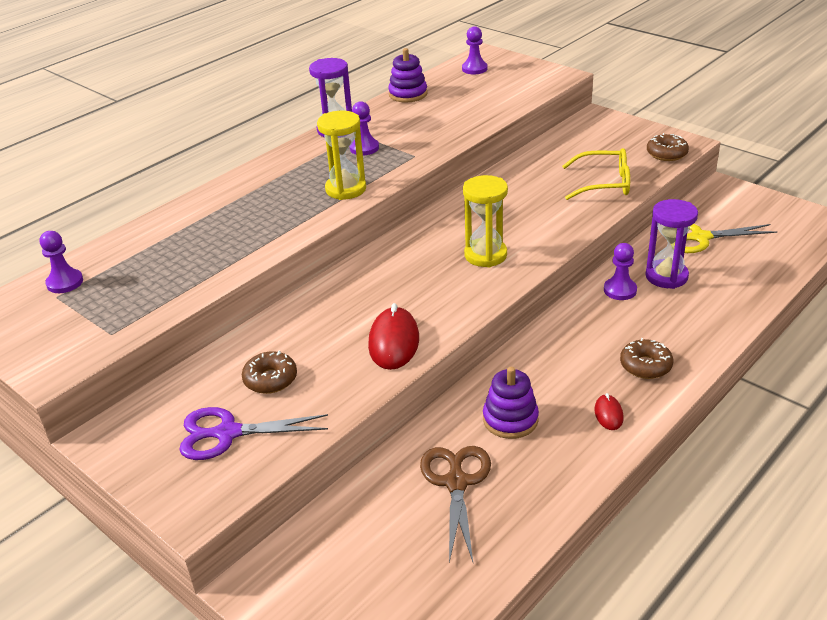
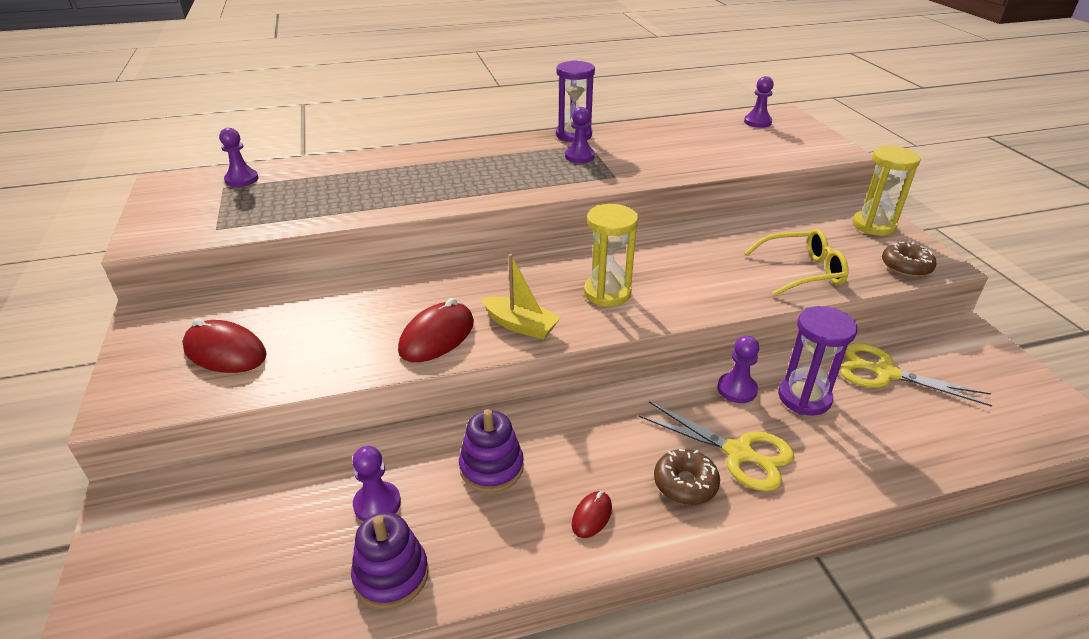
camera: 30 degrees right, 0 degrees up
(228, 433) = (225, 352): purple scissors -> red mouse
(270, 379) = (308, 322): brown donut -> none
(346, 189) = (523, 184): yellow hourglass -> yellow hourglass (873, 226)
(408, 94) = (670, 125): purple stacking toy -> purple stacking toy (391, 575)
(448, 306) = (520, 325): none -> yellow boat
(456, 483) = (377, 504): brown scissors -> purple pawn
(604, 183) = (802, 271): yellow glasses -> yellow glasses turned 45 degrees counterclockwise
(659, 331) = (738, 453): none -> yellow scissors

